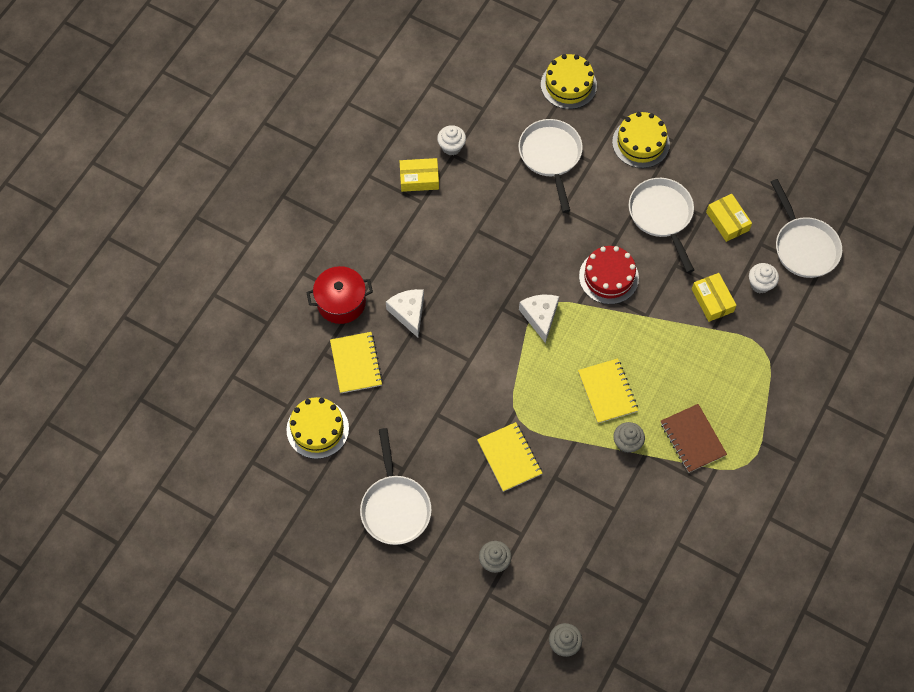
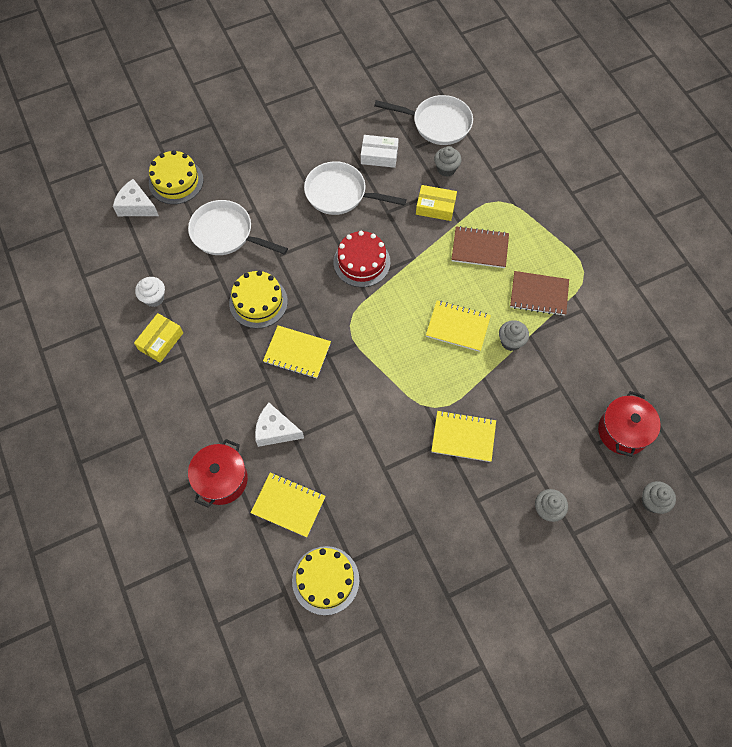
camera: 55 degrees left, 0 degrees up
(395, 507) = (445, 560): white pan -> none
(486, 284) = (297, 353): none -> yellow notebook
(540, 317) = (357, 332): white cheese -> white cheese (136, 206)
(612, 584) = (623, 431): none -> red pot
(640, 143) = (268, 167): yellow cake -> yellow cake (258, 302)
(700, 362) = (479, 248): none -> brown notebook
(727, 221) = (379, 156): yellow box -> white box
(760, 284) = (446, 169): white cupcake -> grey cupcake

